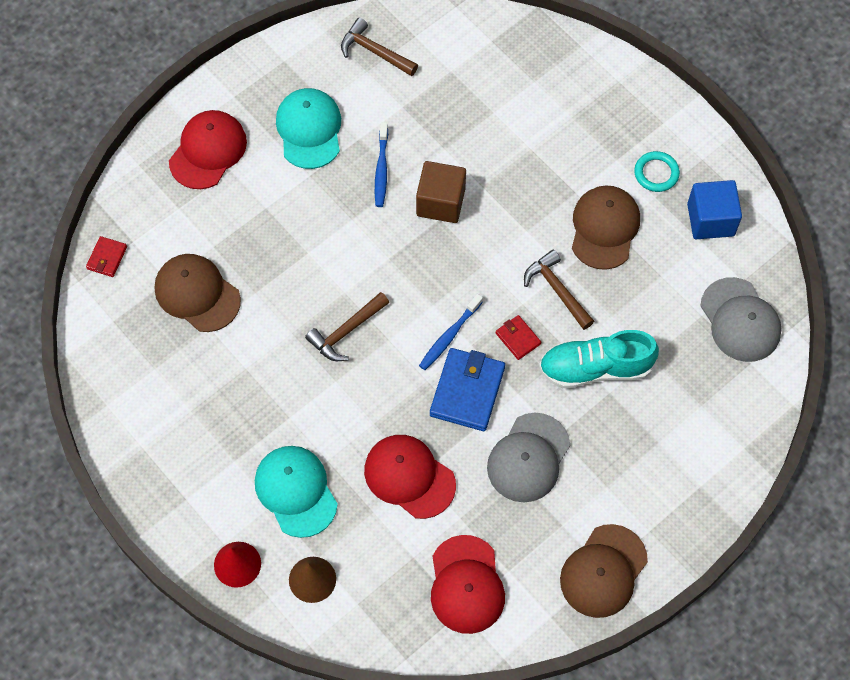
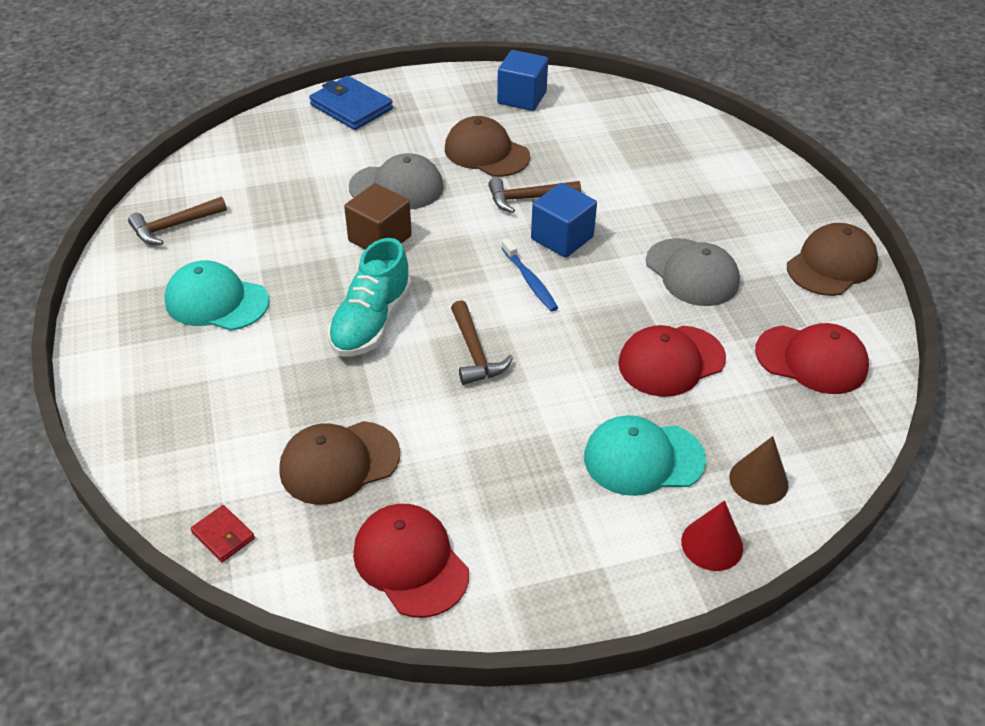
camera: 65 degrees left, 20 degrees down
(208, 151) = (166, 390): red cap -> red cap (410, 562)
(381, 169) = (309, 265): blue toothbrush -> none
(467, 391) = (598, 289): blue wallet -> blue wallet (351, 107)
(518, 338) = (562, 238): red wallet -> blue cube
(595, 368) = (622, 202): turquoise shoe -> turquoise shoe (371, 321)
(603, 571) = (831, 264): brown cap -> brown cap turned 105 degrees counterclockwise
(656, 173) = (455, 109): turquoise ring -> none
(740, 320) = (625, 113): grey cap -> grey cap (397, 187)

